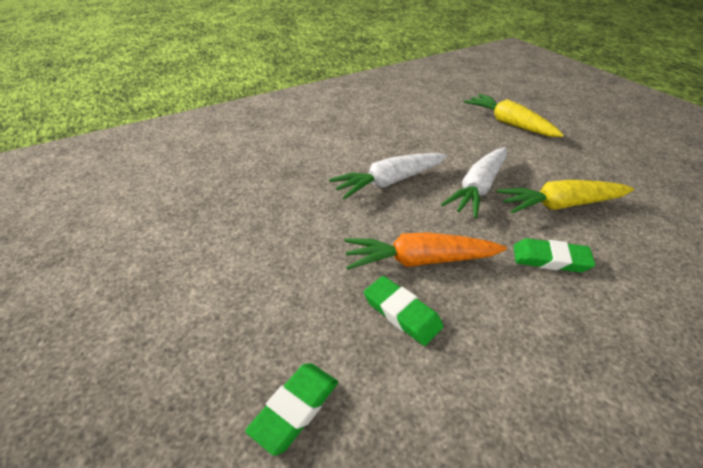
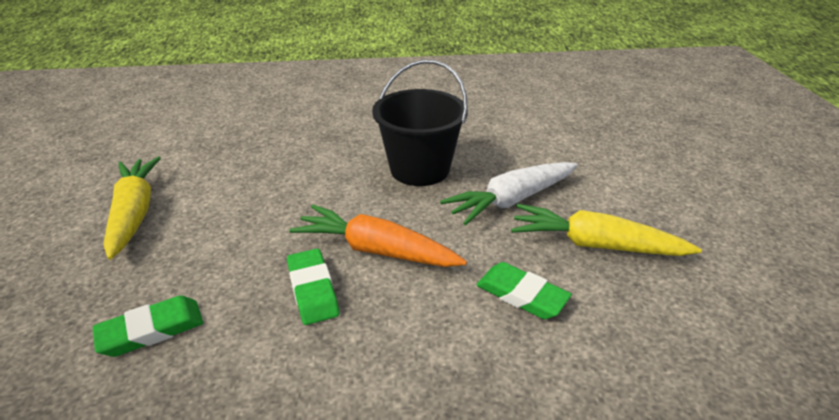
camera: 25 degrees right, 5 degrees down
(389, 182) = (419, 169): white carrot -> black bucket
(509, 123) = (623, 142): yellow carrot -> yellow carrot (135, 213)

